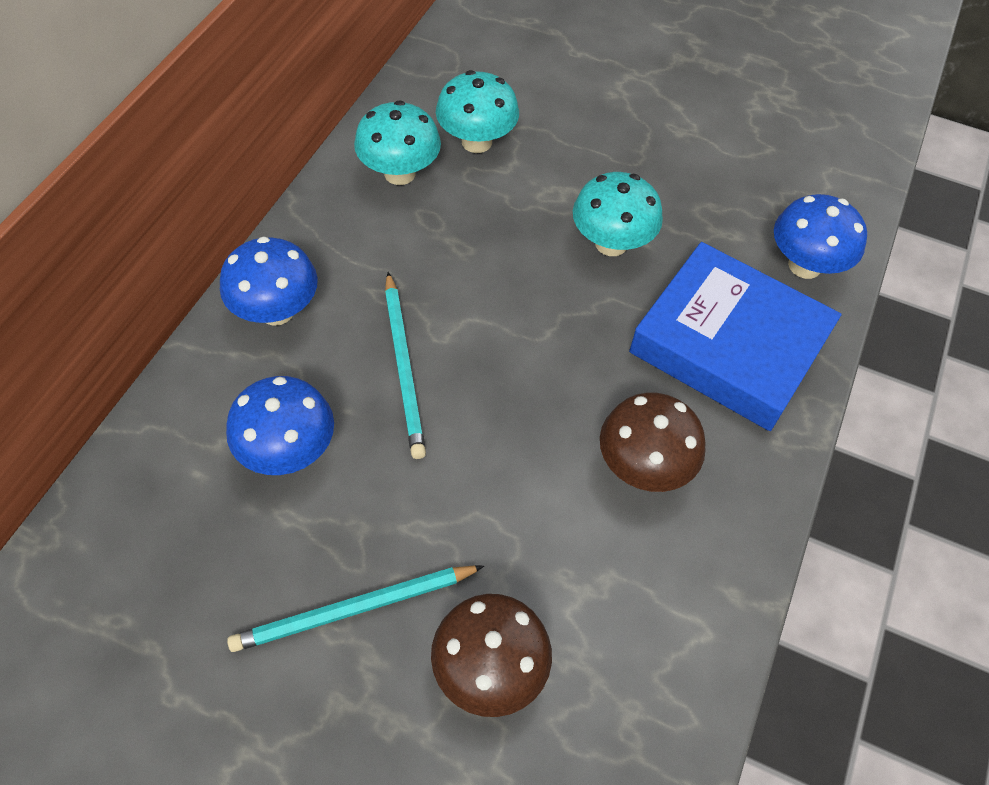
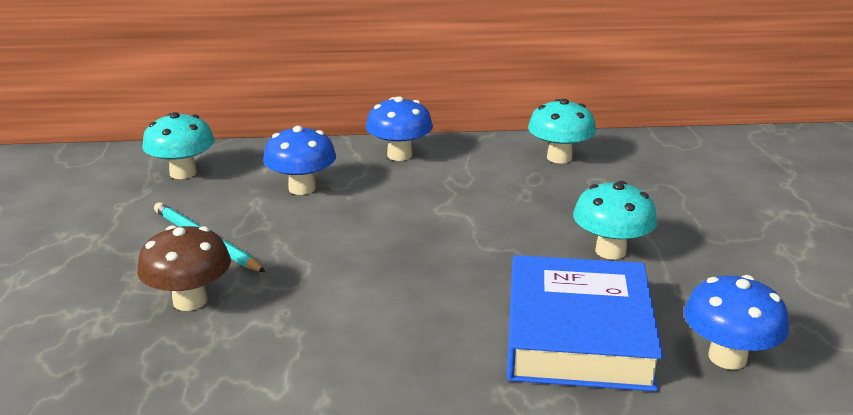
camera: 65 degrees right, 30 degrees down
(404, 367) = (400, 204): turquoise pencil -> none
(476, 142) = (628, 174): turquoise mushroom -> turquoise mushroom (183, 173)
(643, 466) = (409, 322): brown mushroom -> none

